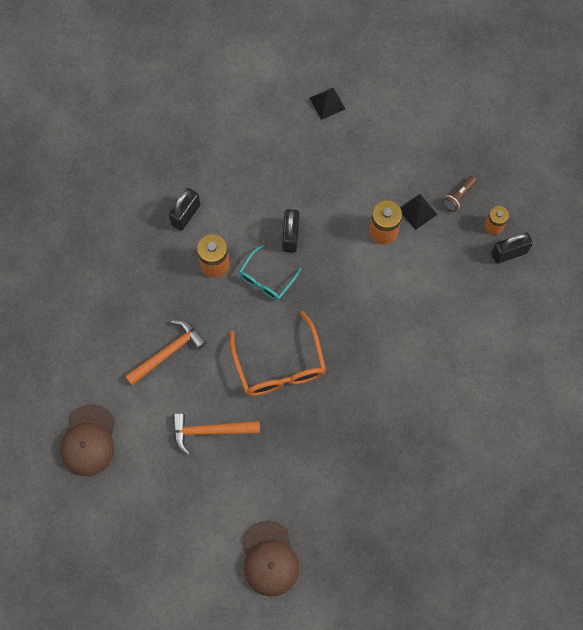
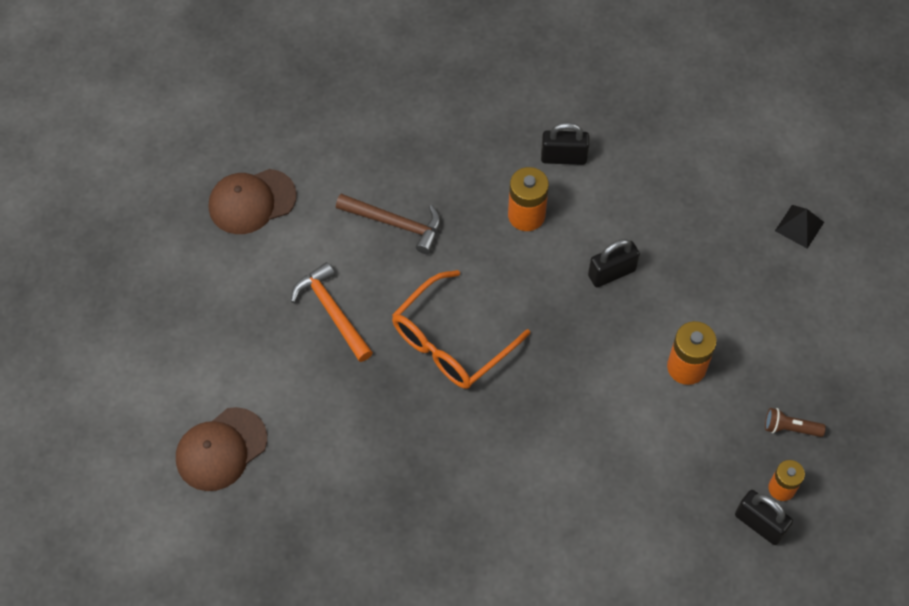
camera: 60 degrees right, 10 degrees down
(168, 352) = (395, 224): orange hammer -> brown hammer
(266, 279) = (544, 275): turquoise glasses -> none
(417, 211) = (738, 392): black pyramid -> none

